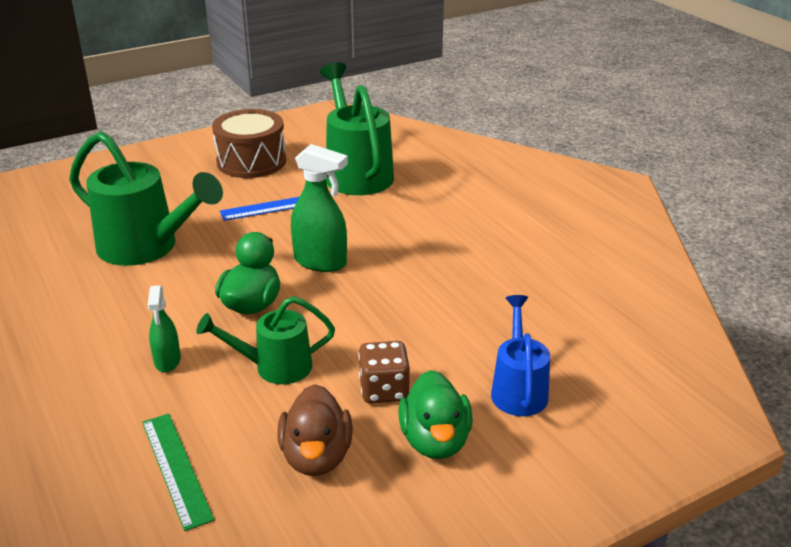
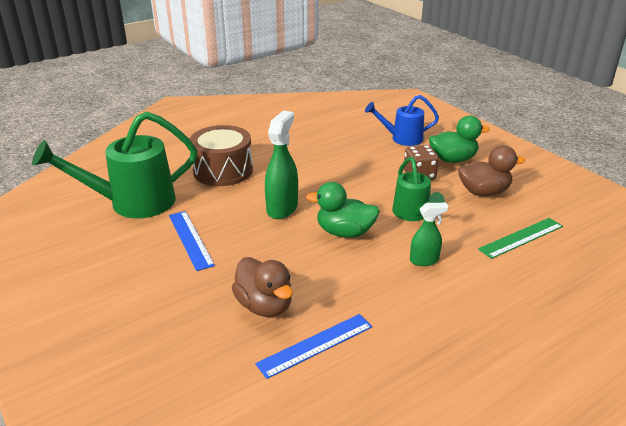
camera: 95 degrees left, 0 degrees up
(75, 273) = (315, 345): none -> blue ruler
(146, 248) = (264, 306): green watering can -> brown duck
(251, 161) = (89, 266): brown drum -> brown drum (223, 170)

